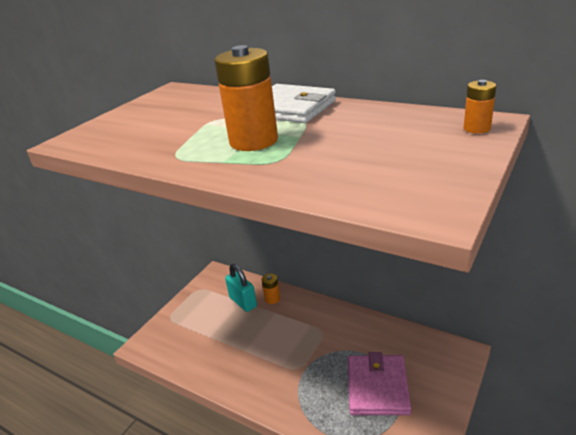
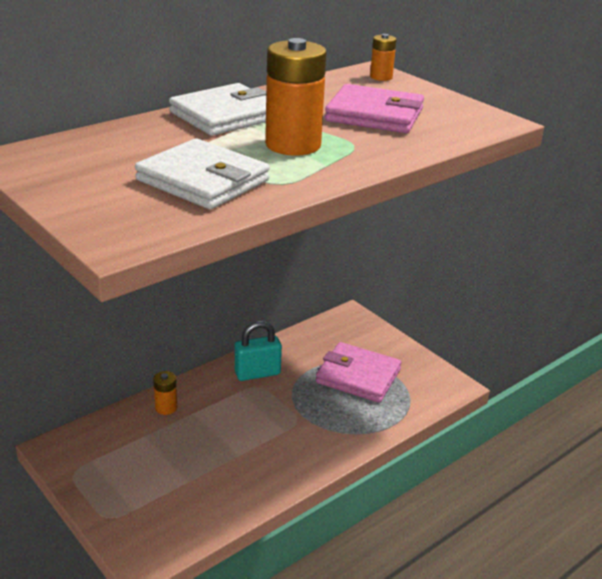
camera: 75 degrees left, 0 degrees up
(165, 134) = (203, 180): none -> white wallet
(243, 302) = (147, 435): turquoise padlock -> turquoise padlock (257, 373)
(362, 150) = (374, 115): none -> pink wallet

